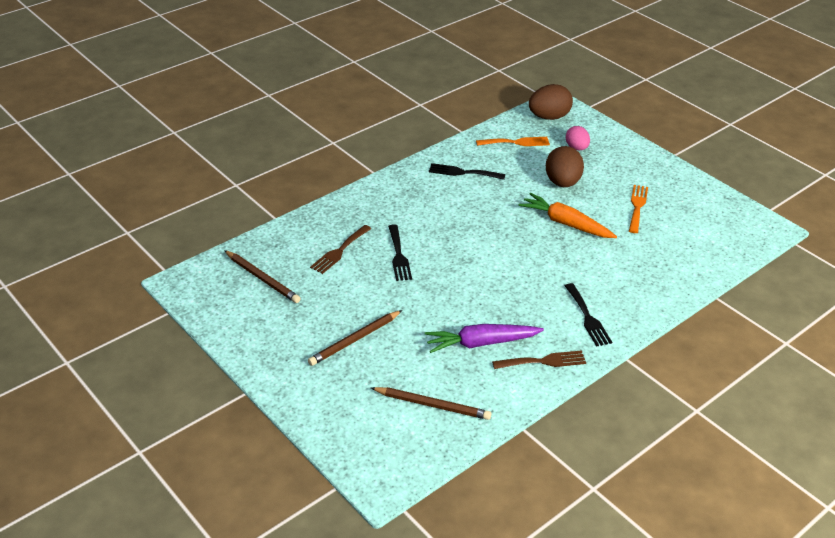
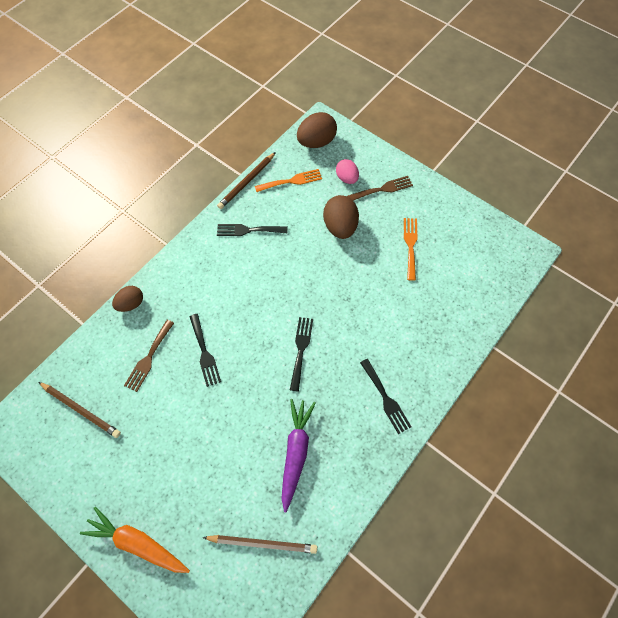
camera: 10 degrees left, 25 degrees up
(329, 209) = (131, 304): none -> brown egg
(355, 340) = (179, 473): brown pencil -> brown pencil (247, 182)
(481, 343) = (296, 452): purple carrot -> purple carrot turned 120 degrees clockwise
(502, 267) = (301, 349): none -> black fork
(543, 361) = (354, 464): brown fork -> brown fork (382, 189)
(566, 223) = (350, 280): orange carrot -> orange carrot (138, 543)

